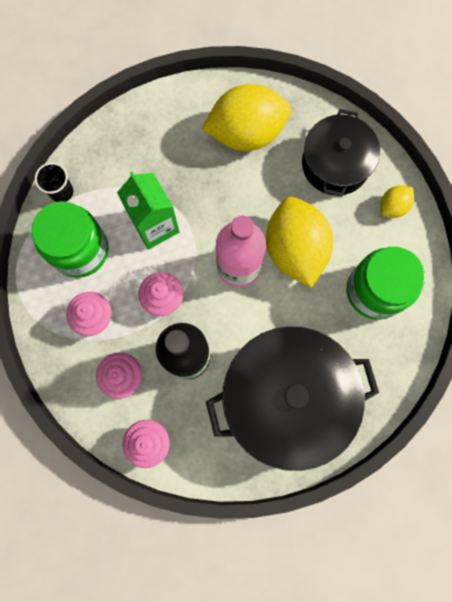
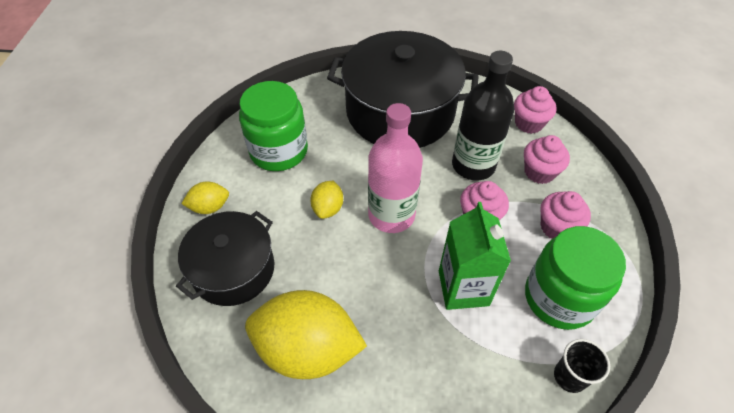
camera: 155 degrees left, 25 degrees down
(295, 249) = (328, 208): yellow lemon -> yellow lemon, size x0.47

